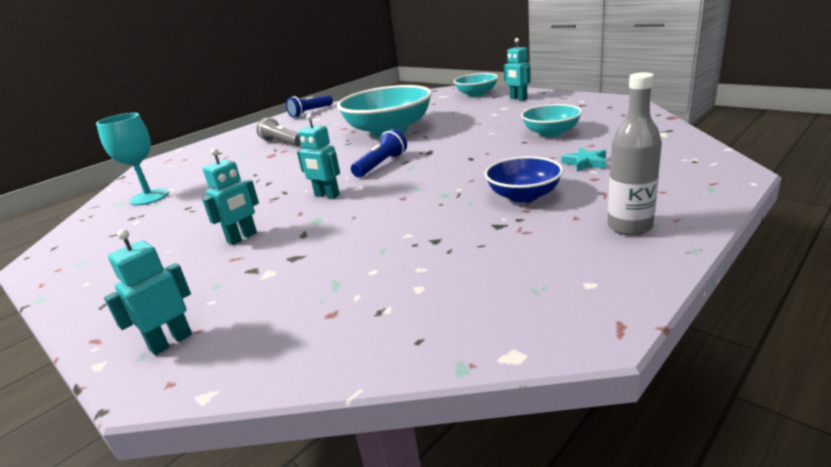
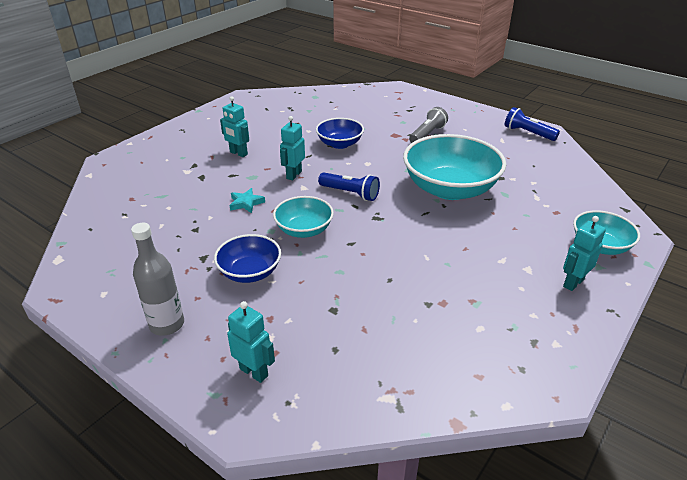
camera: 80 degrees right, 10 degrees up
(149, 197) = (321, 104): turquoise goblet -> none
(171, 342) = (136, 156): turquoise robot -> turquoise robot (254, 372)
(269, 178) = (340, 144): none -> blue bowl
(551, 133) = (414, 301): turquoise bowl -> turquoise bowl (304, 230)
(585, 163) = (311, 317): turquoise star -> turquoise star (246, 203)

